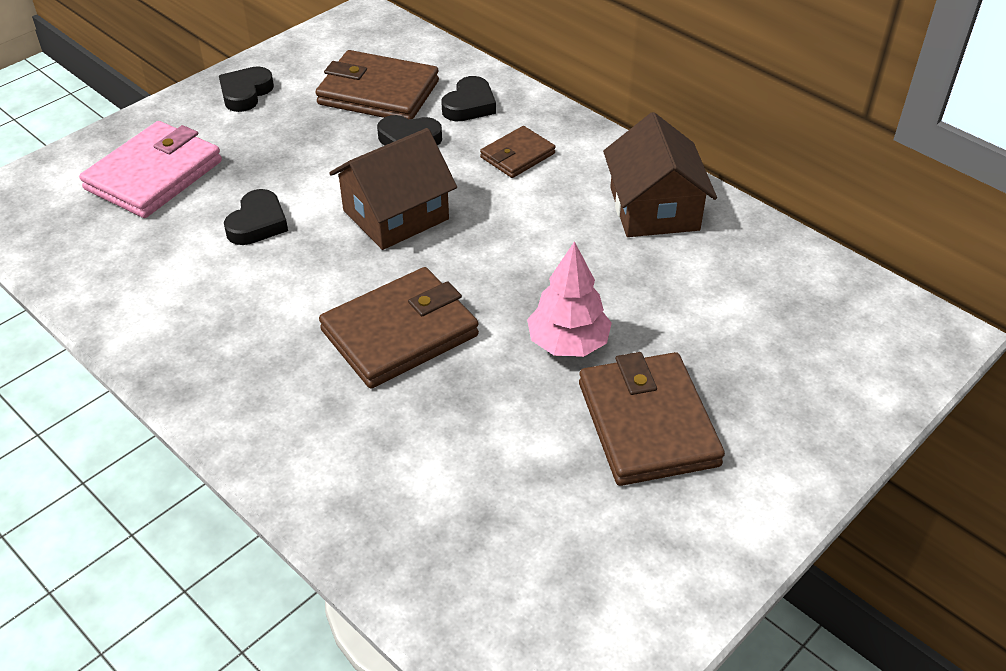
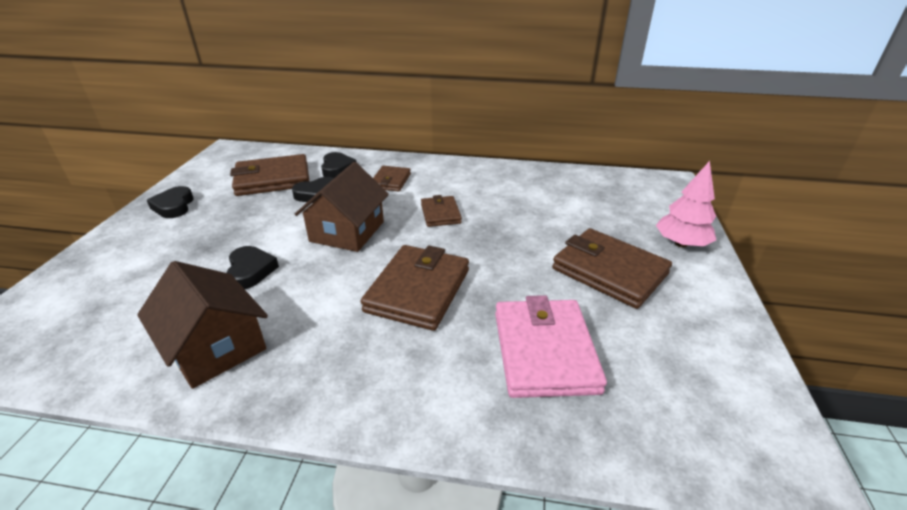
camera: 35 degrees left, 10 degrees down
(154, 175) = (134, 274): pink wallet -> pink wallet (544, 351)
(529, 238) = (440, 214): none -> brown wallet
(568, 343) = (522, 253): pink tree -> pink tree (681, 244)
(654, 209) = (489, 179): brown house -> brown house (215, 346)

